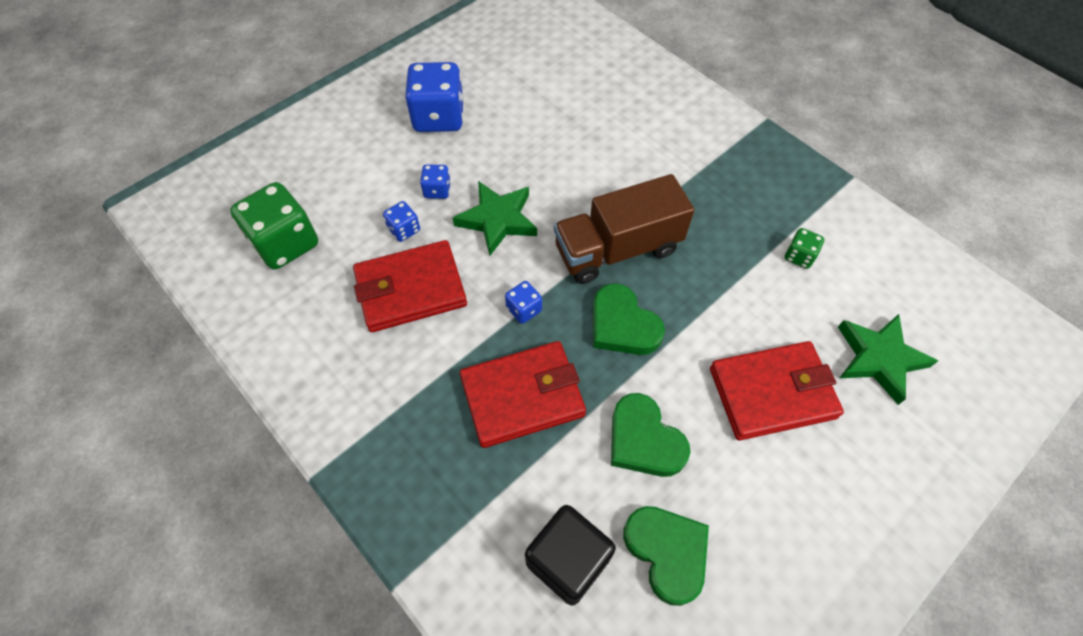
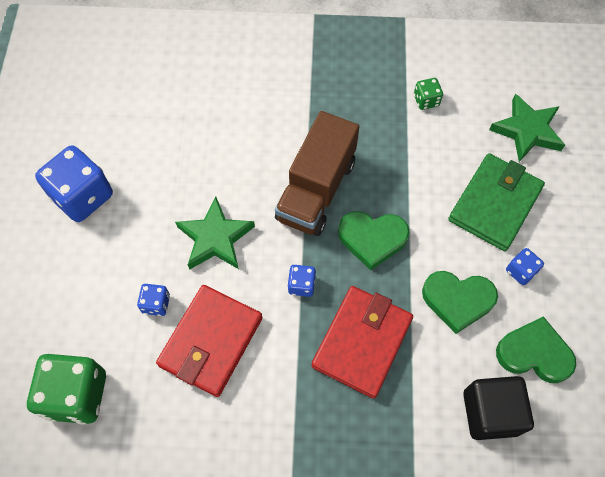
camera: 45 degrees left, 5 degrees up
(437, 190) = (147, 253): blue dice -> blue dice (520, 271)
(772, 393) = (494, 204): red wallet -> green wallet

